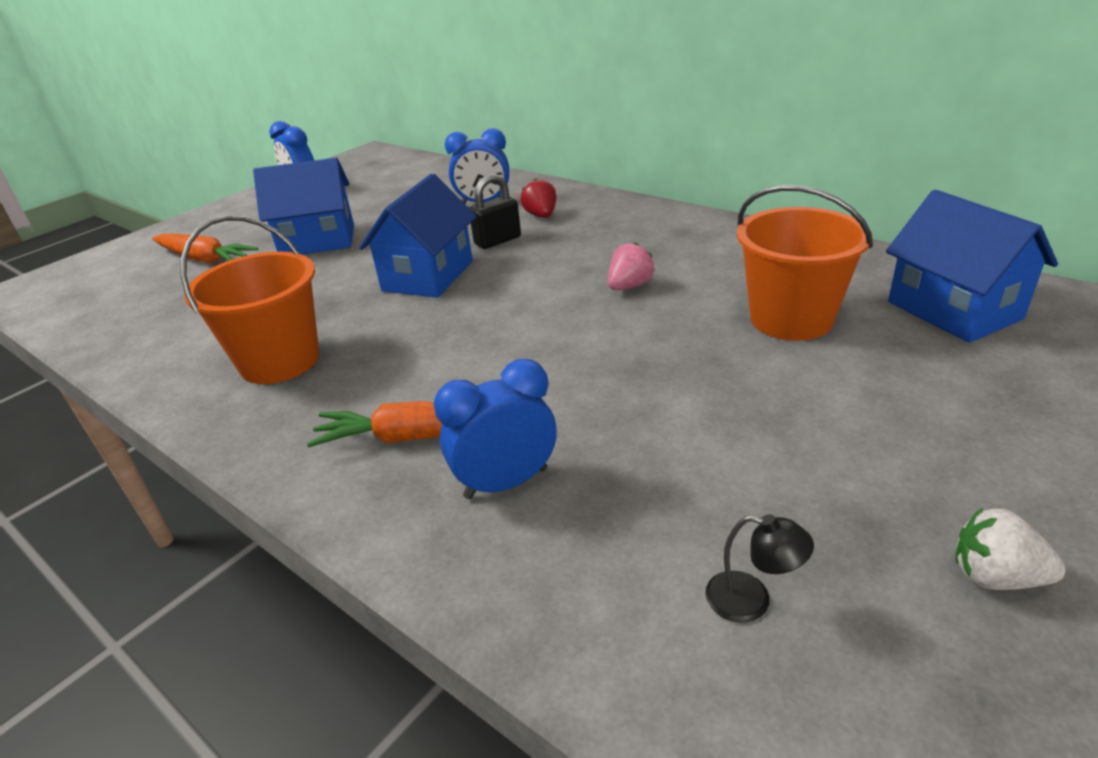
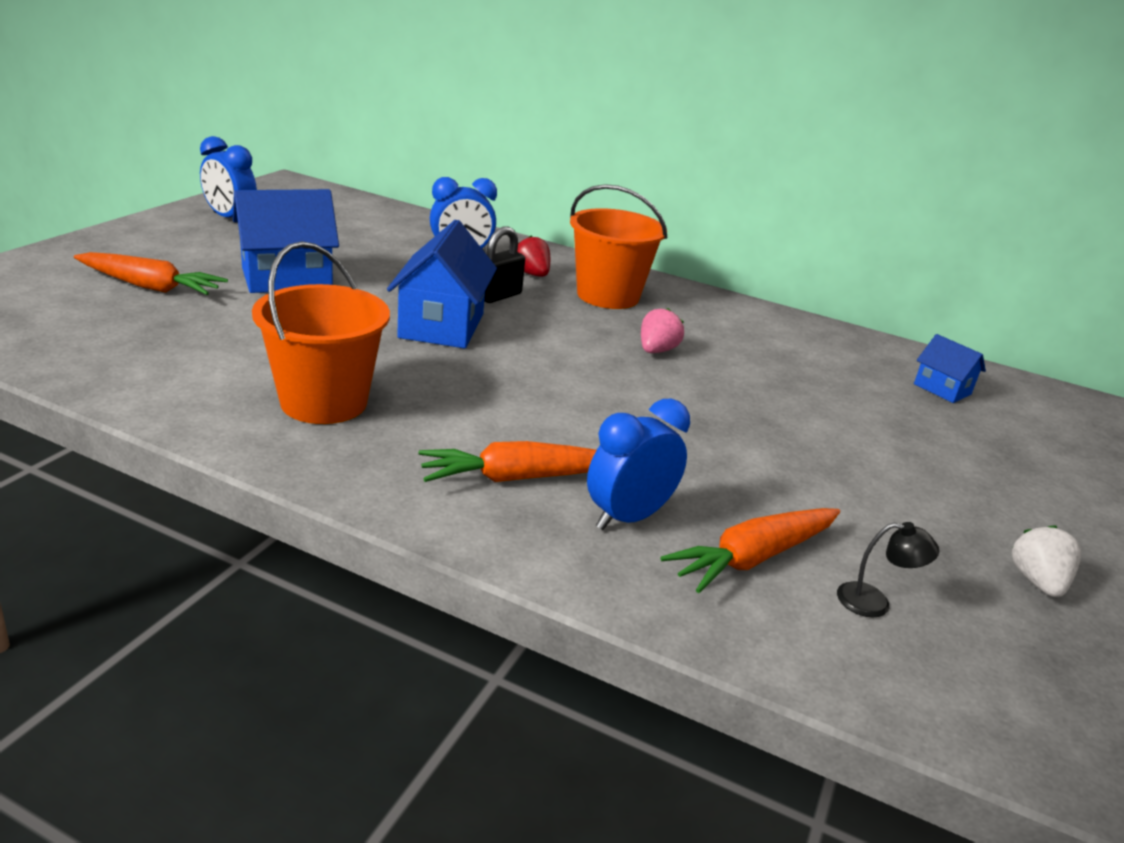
camera: 20 degrees left, 5 degrees down
(624, 535) = (753, 558): none -> orange carrot
(791, 319) = (815, 389): orange bucket -> orange bucket (608, 296)
(953, 310) = (942, 389): blue house -> blue house, size x0.53
(995, 577) = (1037, 582): white strawberry -> white strawberry turned 90 degrees clockwise

